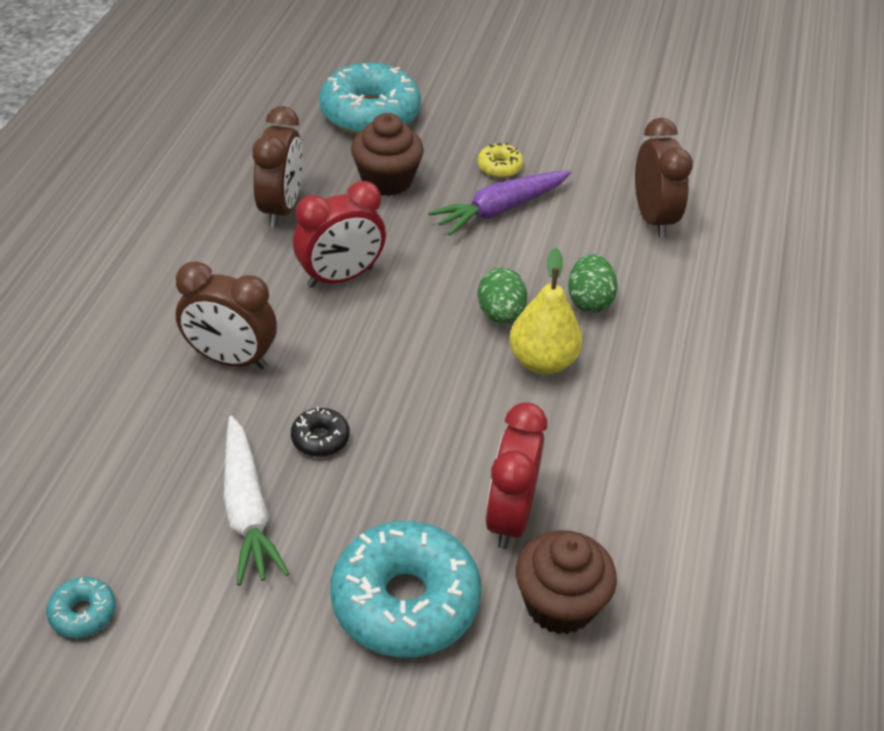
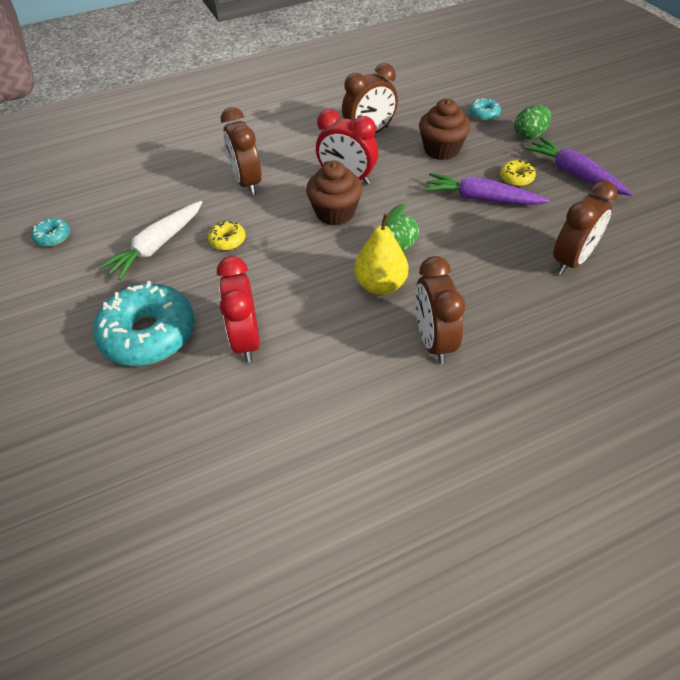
camera: 55 degrees right, 5 degrees up
(320, 438) = (227, 240): black donut -> yellow donut
(370, 114) = (484, 114): turquoise donut -> turquoise donut, size x0.44
(509, 516) = (246, 340): red clock -> red clock turned 75 degrees counterclockwise
(541, 131) = (574, 174): none -> purple carrot
(559, 604) = (202, 398): brown cupcake -> brown cupcake (335, 213)
(589, 301) = (456, 275): green egg -> green egg (529, 135)
(659, 376) = (433, 341): none -> brown clock

